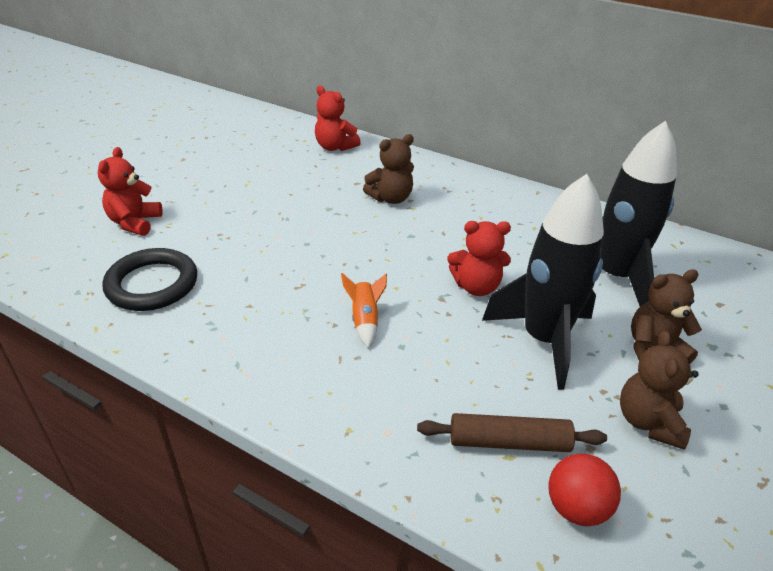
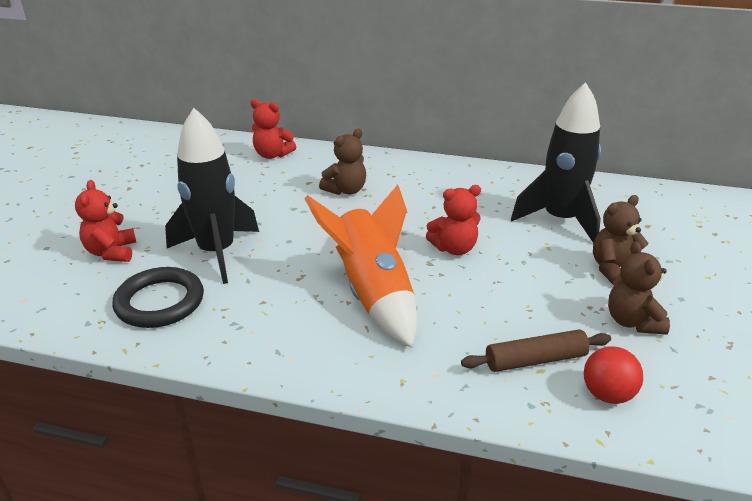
camera: 15 degrees left, 5 degrees down
(365, 320) = (373, 293): orange rocket -> orange rocket, size x2.43
(543, 340) = (527, 278): black rocket -> black rocket (217, 252)

